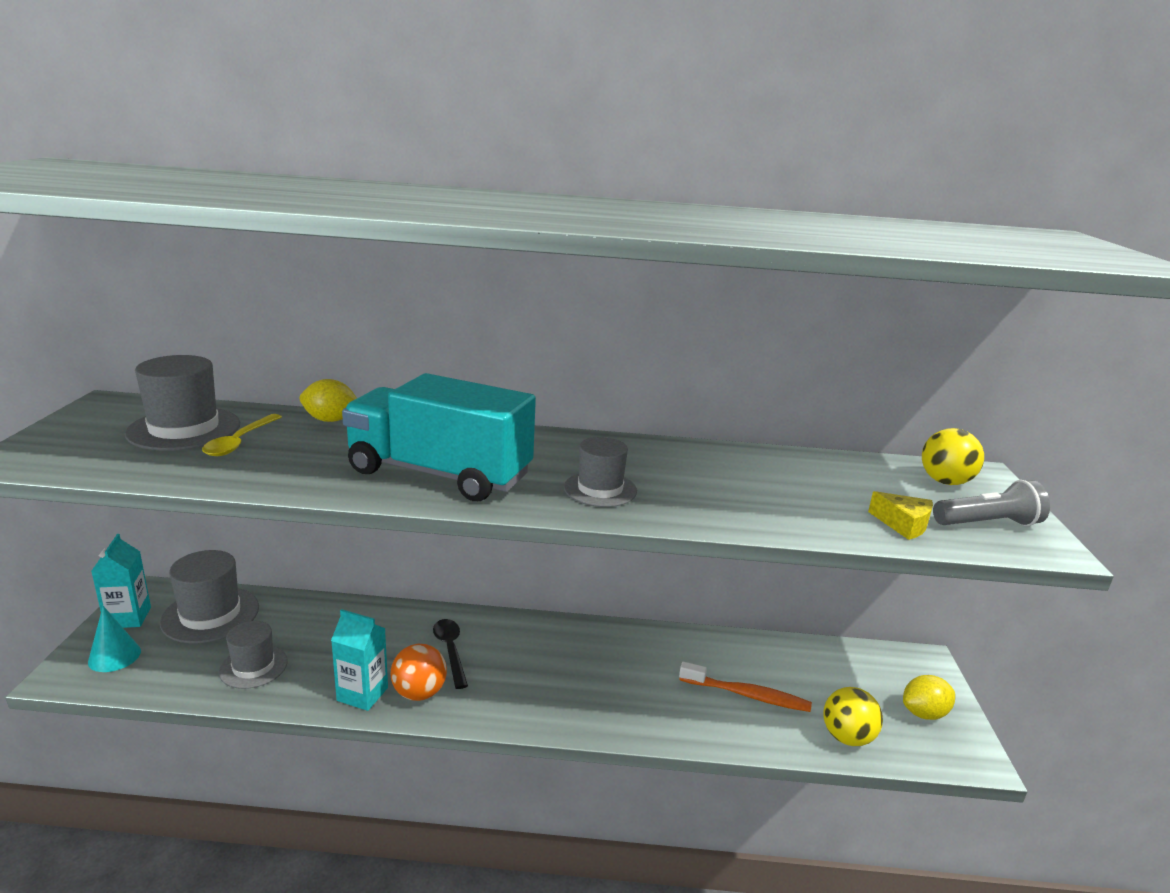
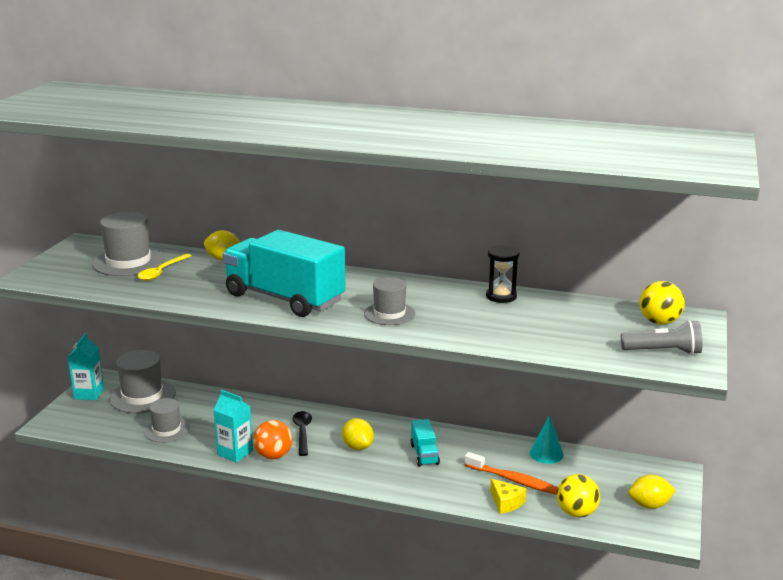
camera: 15 degrees right, 0 degrees up
(114, 656) = (79, 416): turquoise cone -> turquoise cone (546, 454)
(531, 665) = (358, 447): none -> yellow lemon
(621, 668) = (424, 454): none -> turquoise truck
(731, 456) = (501, 296): none -> black hourglass
(903, 524) = (595, 348): yellow cheese -> yellow cheese (506, 502)

